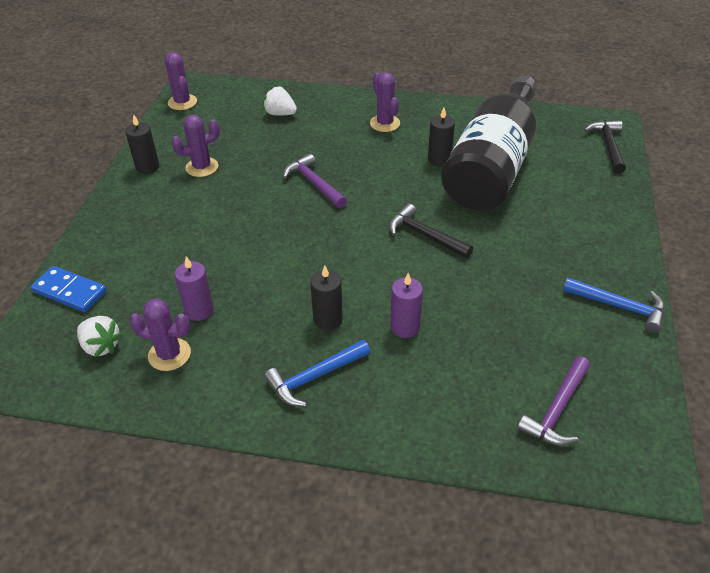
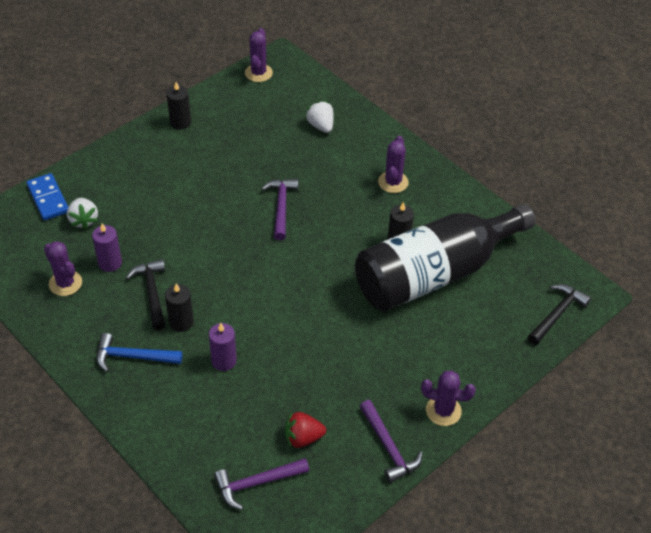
camera: 35 degrees right, 5 degrees up
(101, 346) = (33, 251): white strawberry -> white strawberry (84, 220)
(202, 167) = (216, 145): purple cactus -> purple cactus (443, 411)
(425, 235) = (314, 301): black hammer -> black hammer (152, 293)
(547, 345) = (303, 438): none -> red strawberry
(619, 306) = (388, 447): blue hammer -> purple hammer

